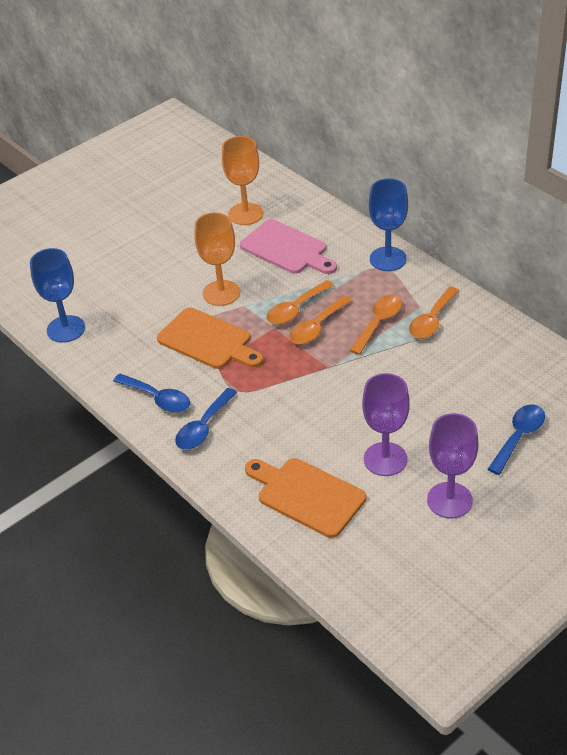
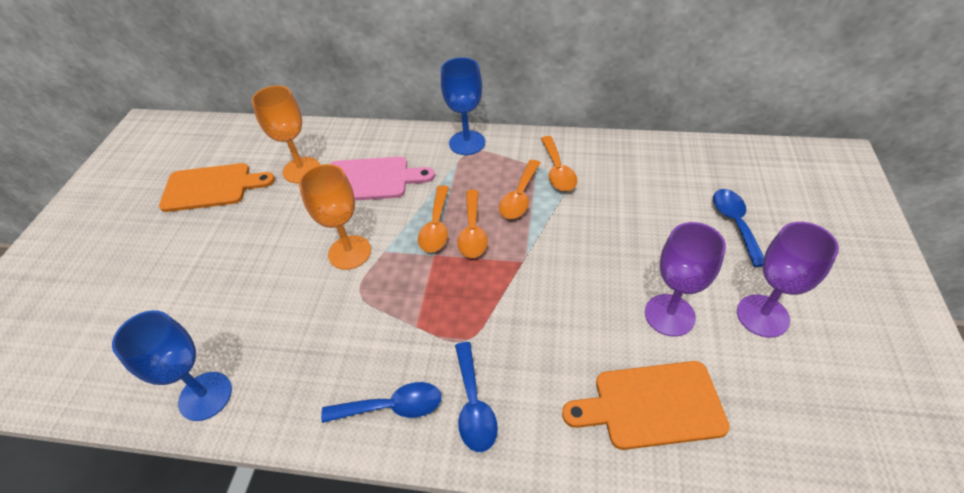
camera: 40 degrees left, 5 degrees up
(208, 341) = (383, 307): orange cutting board -> orange cutting board (211, 187)
(378, 323) = (519, 197): orange spoon -> orange spoon turned 150 degrees counterclockwise

